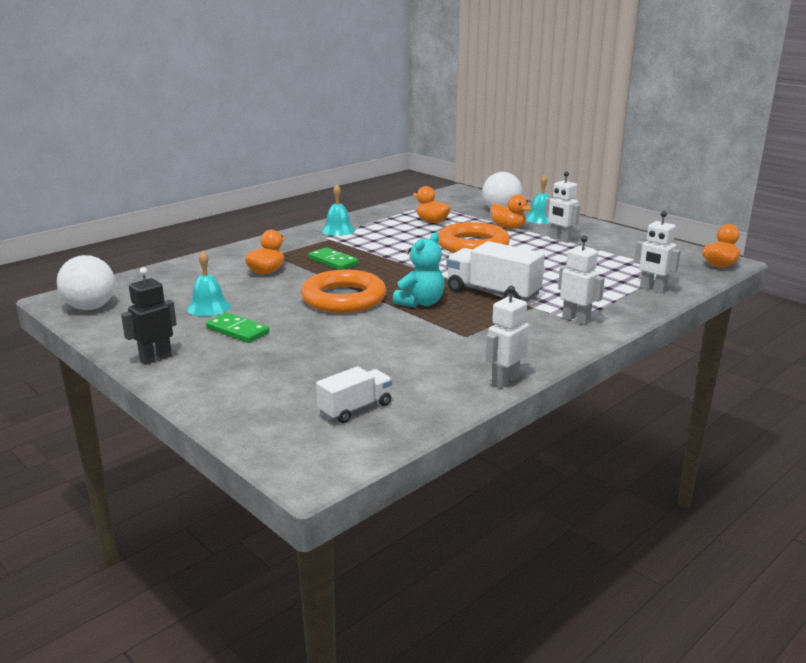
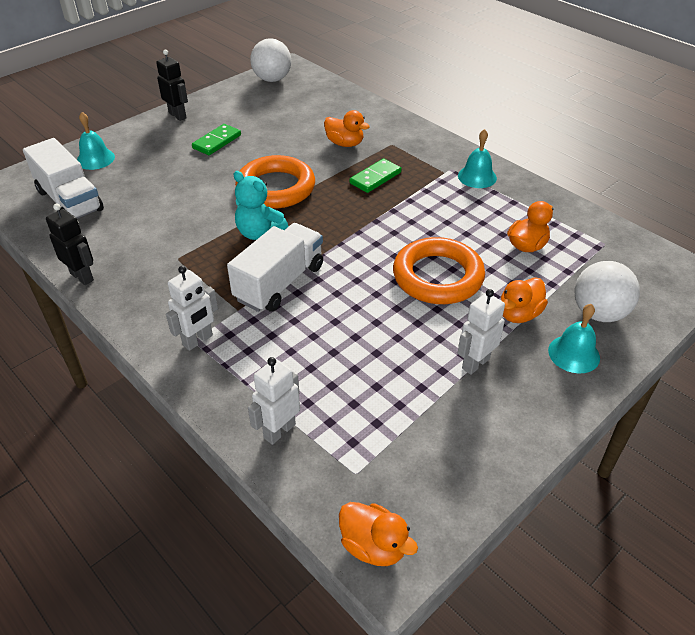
camera: 90 degrees right, 20 degrees up
(209, 307) = (266, 125): turquoise bell -> turquoise bell (95, 159)
(355, 408) = (70, 200): white truck -> white truck, size x1.64
(505, 380) = (82, 276): white robot -> black robot

